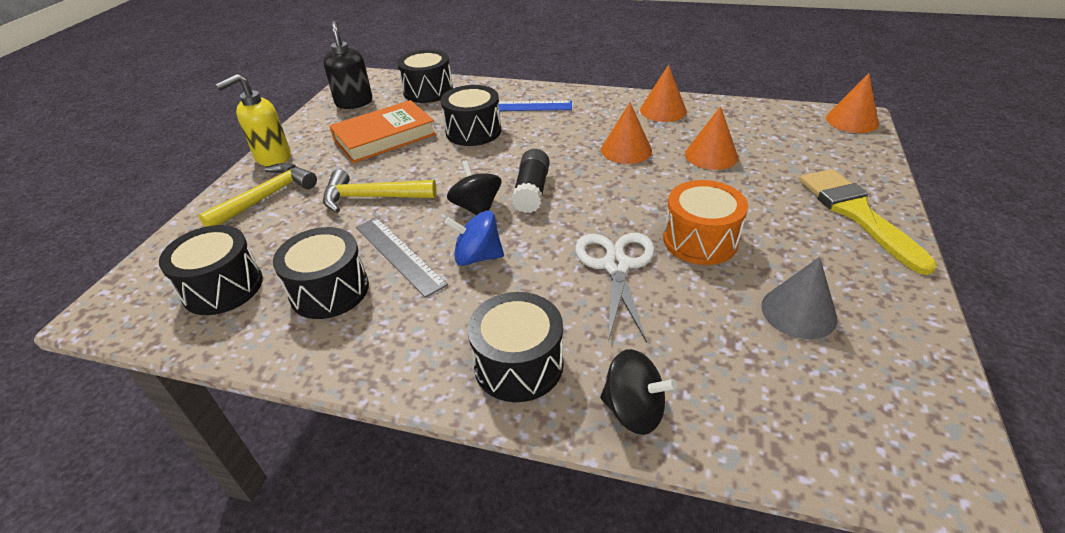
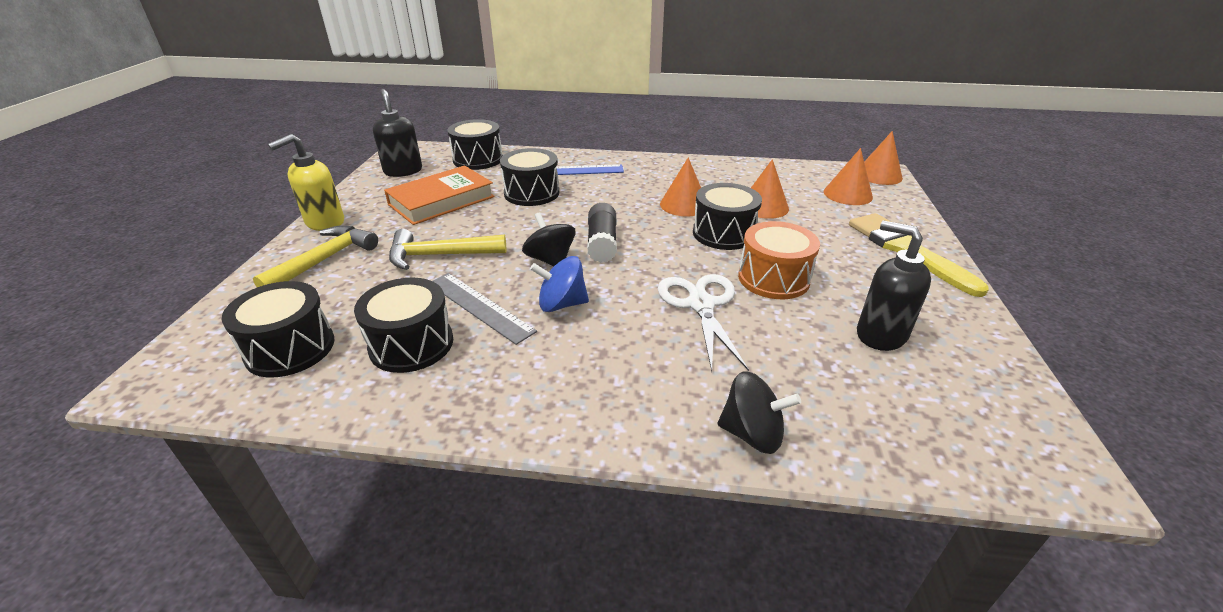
camera: 10 degrees left, 5 degrees down
(518, 364) = (627, 400): black drum -> black drum (723, 233)
(663, 110) = (709, 171): orange cone -> orange cone (847, 194)
(798, 312) = (880, 334): grey cone -> black soap dispenser

